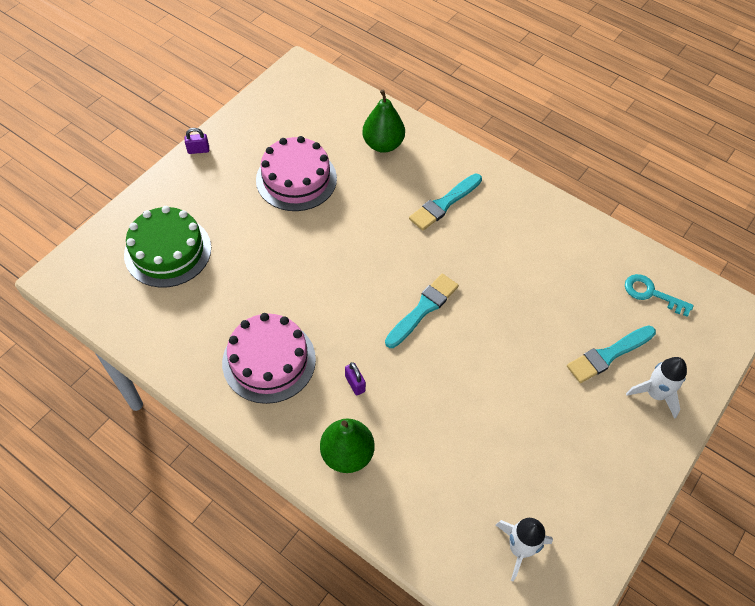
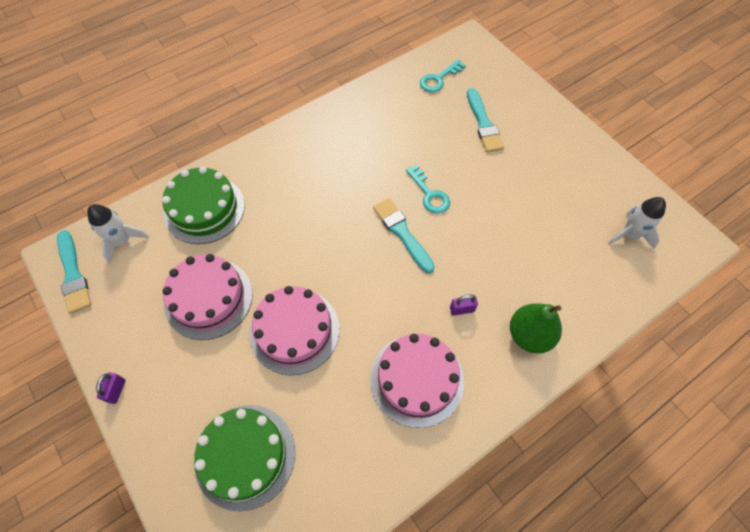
camera: 70 degrees left, 5 degrees up
(286, 250) = (294, 331): none -> pink cake
(383, 144) = (204, 209): green pear -> green cake
(444, 204) = (297, 182): turquoise brush -> turquoise brush (73, 274)
(482, 322) = (429, 194): none -> turquoise key
(655, 394) = (522, 109): white rocket -> white rocket (122, 241)

